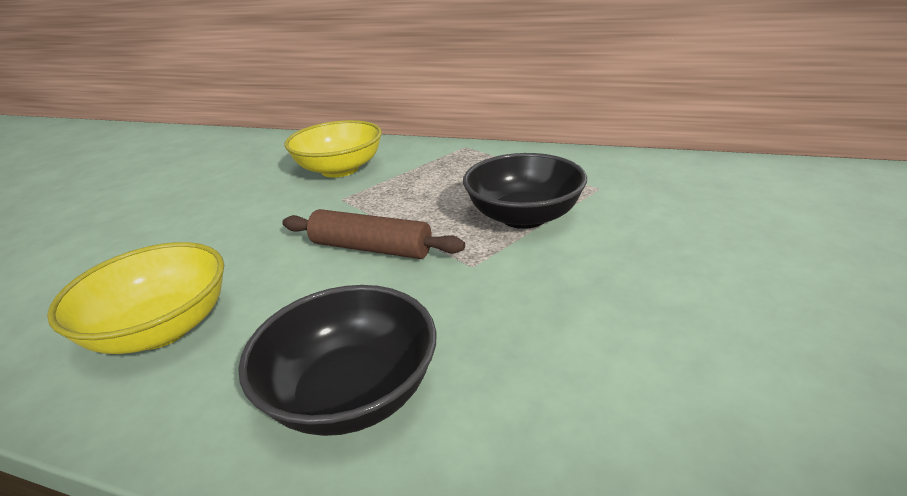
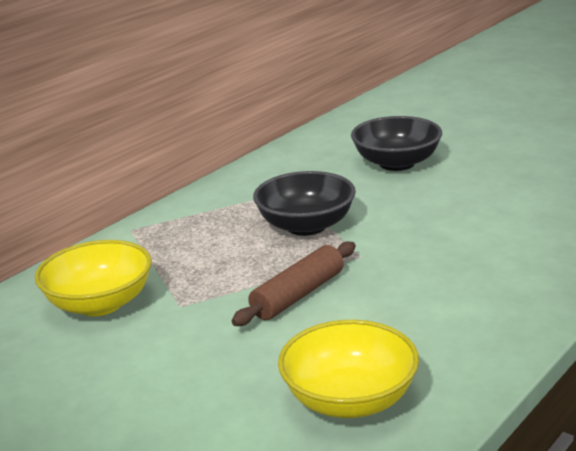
camera: 70 degrees left, 5 degrees down
(352, 393) = (474, 312): black bowl -> black bowl (396, 163)

